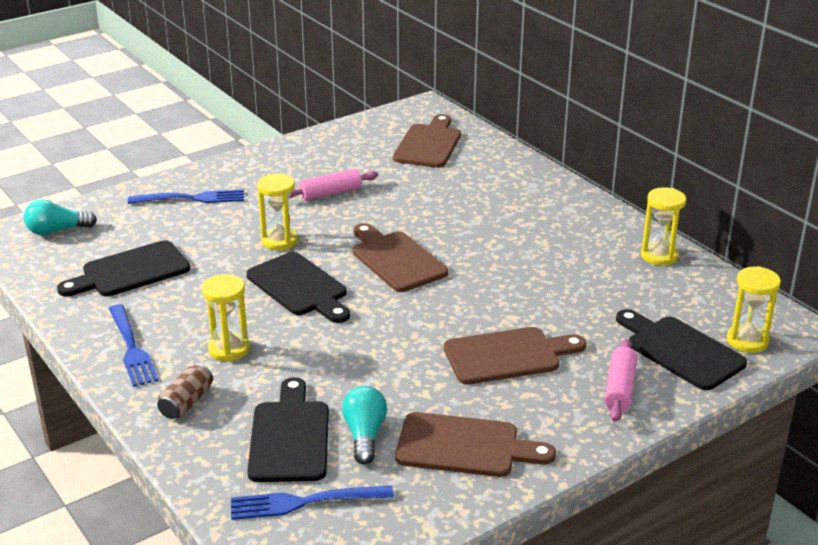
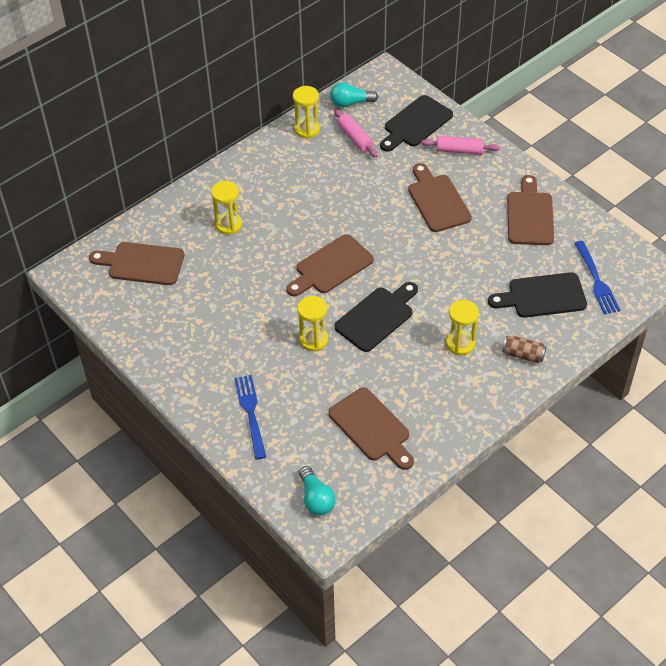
camera: 95 degrees left, 20 degrees up
(130, 271) = (372, 427): black cutting board -> brown cutting board
(131, 348) = (471, 400): blue fork -> none
(330, 193) = (234, 318): pink rolling pin -> pink rolling pin (355, 138)
(364, 435) = (531, 261): turquoise light bulb -> turquoise light bulb (350, 103)
(747, 341) = (400, 95): yellow hourglass -> yellow hourglass (228, 224)

